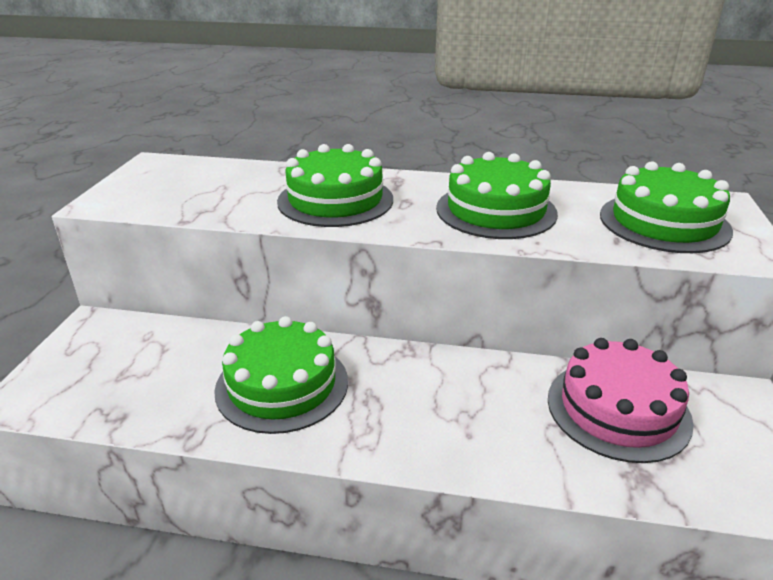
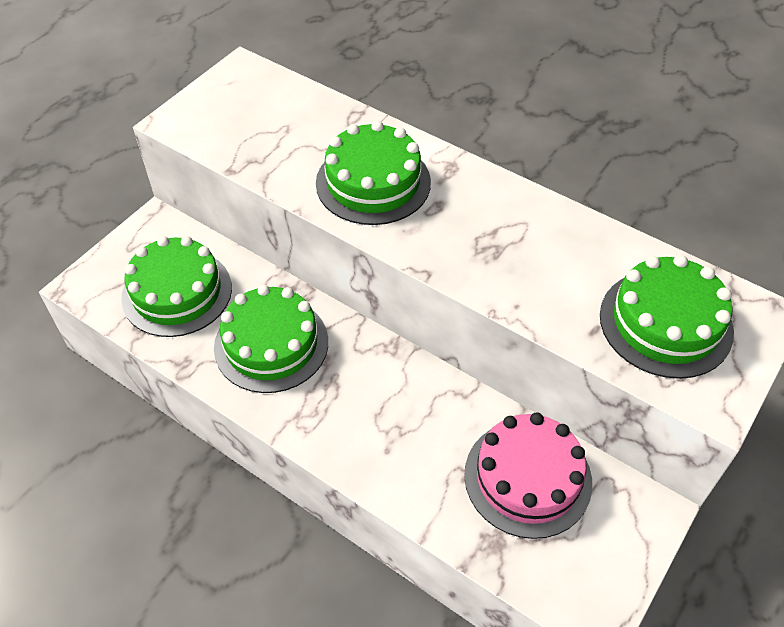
camera: 25 degrees right, 20 degrees up
(496, 210) = (512, 248): green cake -> green cake (177, 292)

